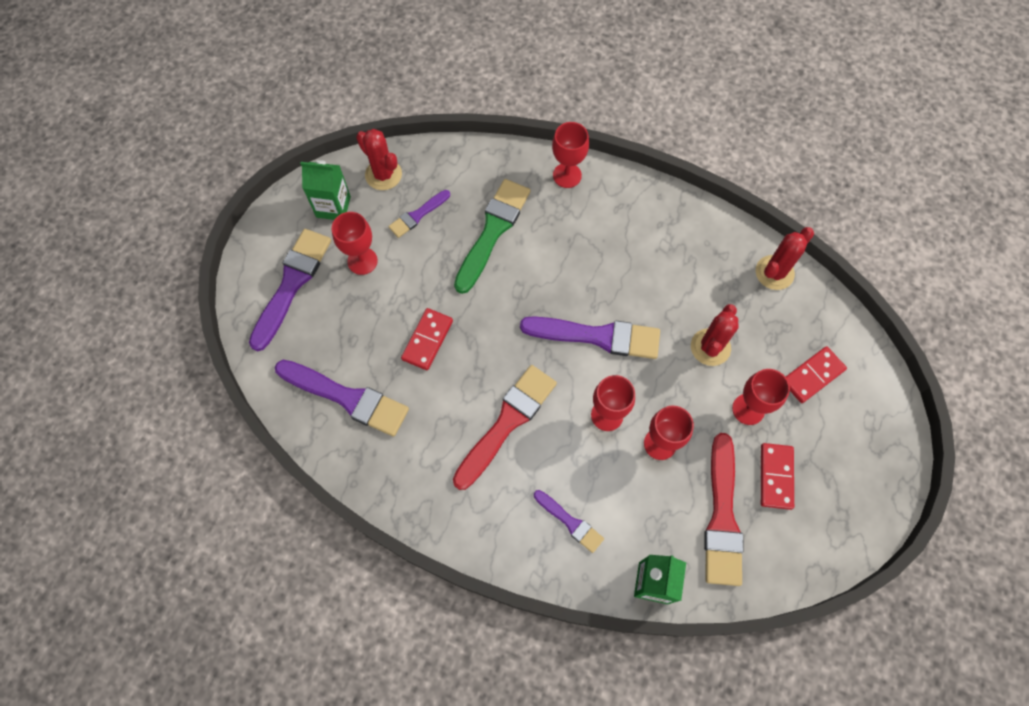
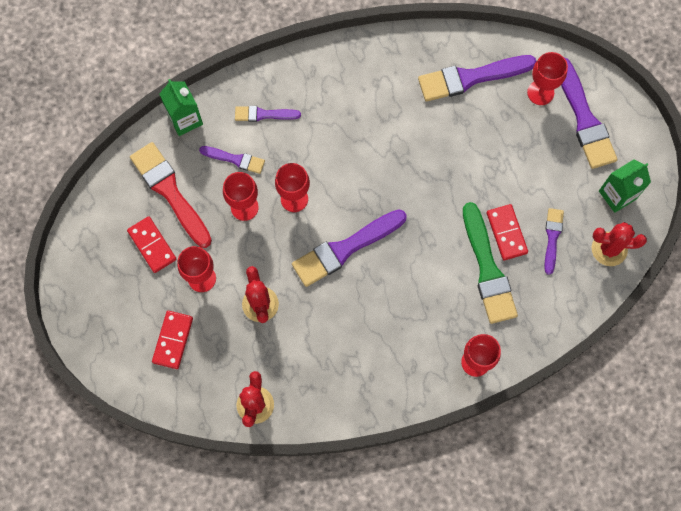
camera: 140 degrees right, 5 degrees up
(362, 261) = (555, 172): red goblet -> red goblet (540, 92)
(427, 340) = (457, 154): red domino -> red domino (506, 233)
(506, 423) = (355, 142): red brush -> none
(634, 498) = (235, 159): none -> purple brush

